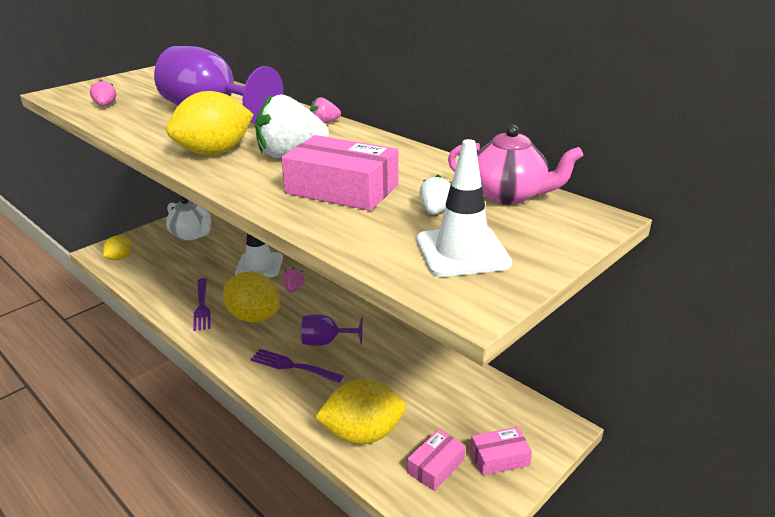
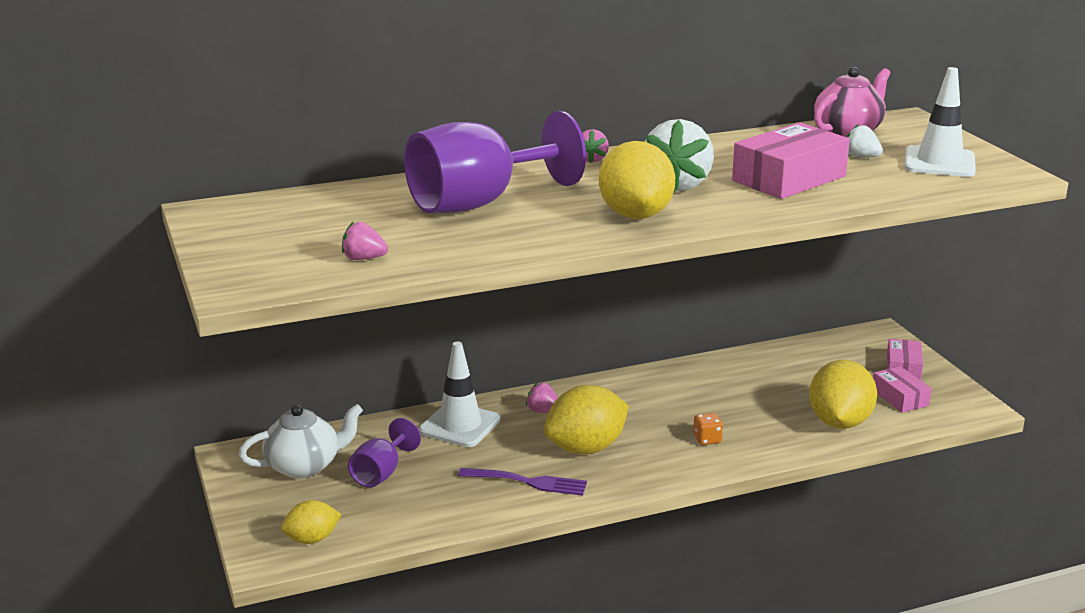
camera: 65 degrees left, 5 degrees down
(119, 258) = (312, 539): yellow lemon -> yellow lemon turned 75 degrees counterclockwise
(293, 366) = (707, 439): purple fork -> orange dice
(326, 342) = (675, 412): purple goblet -> purple goblet (381, 473)

